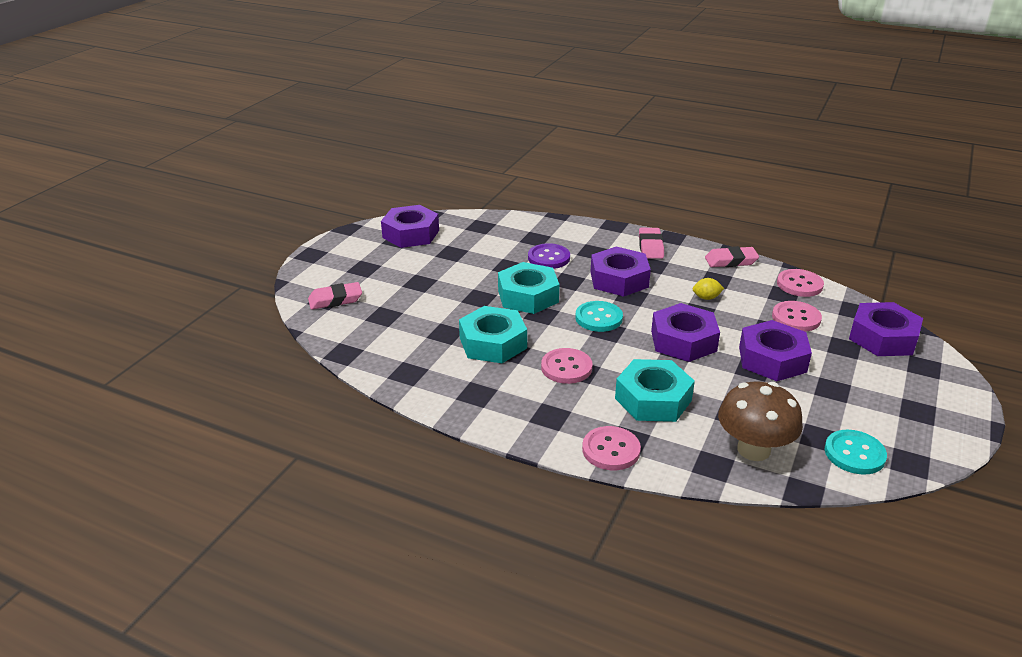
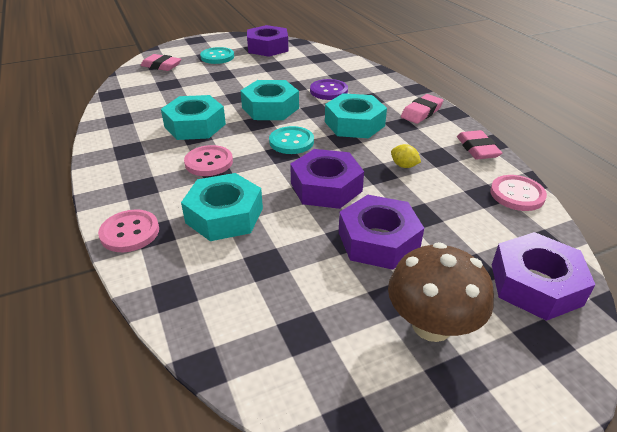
camera: 40 degrees right, 5 degrees up
(619, 279) = (354, 124): purple nut -> turquoise nut
(731, 261) = (477, 149): pink eraser -> pink eraser turned 45 degrees clockwise
(753, 450) = (226, 302): brown mushroom -> brown mushroom (431, 325)
(796, 318) = (463, 219): pink button -> none
(854, 454) = (308, 372): turquoise button -> turquoise button (217, 57)

